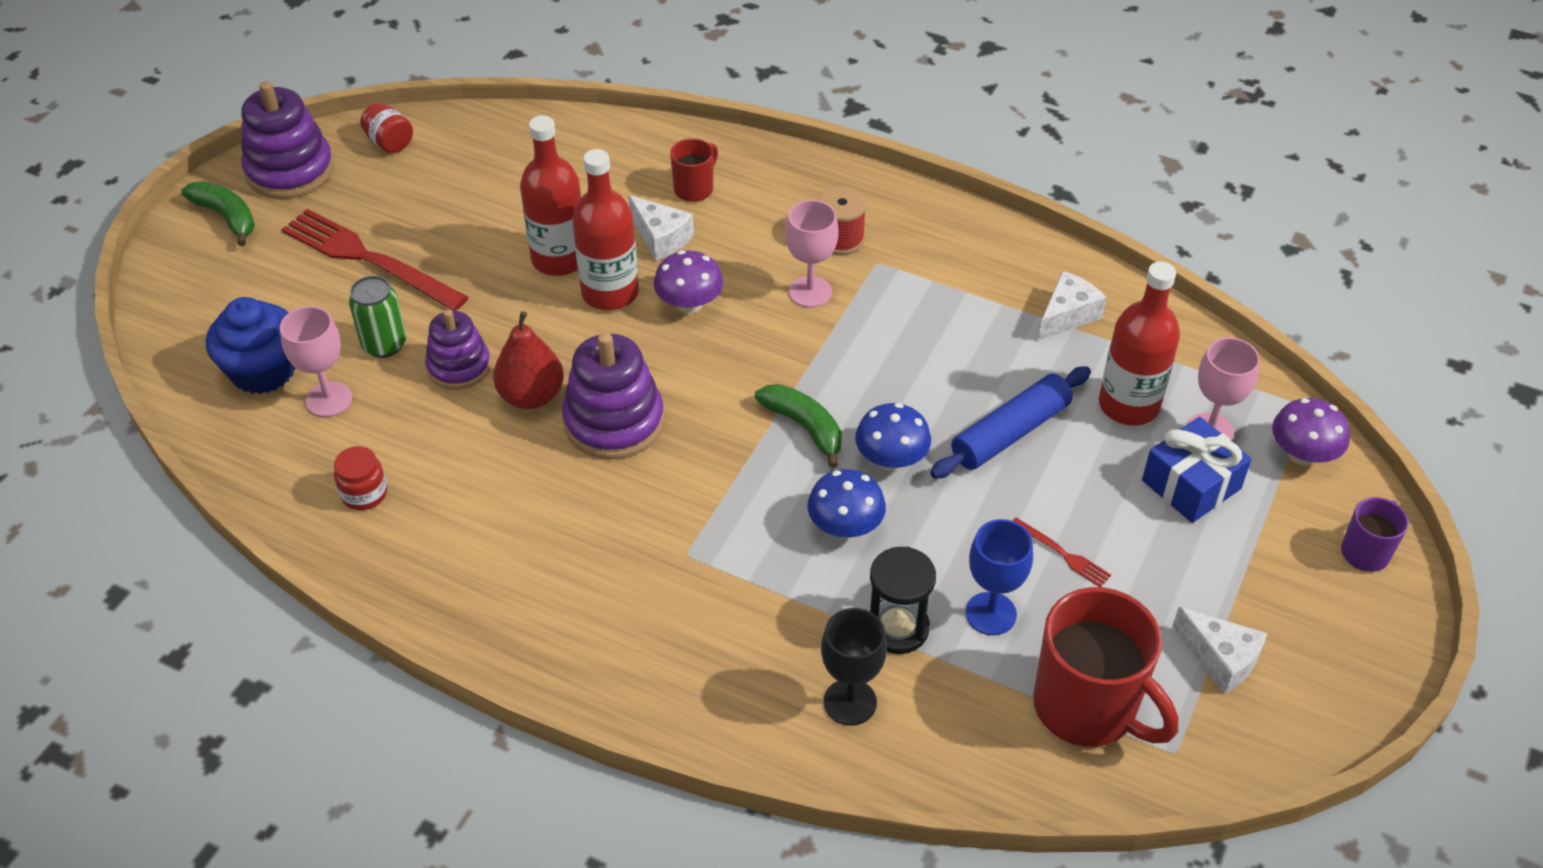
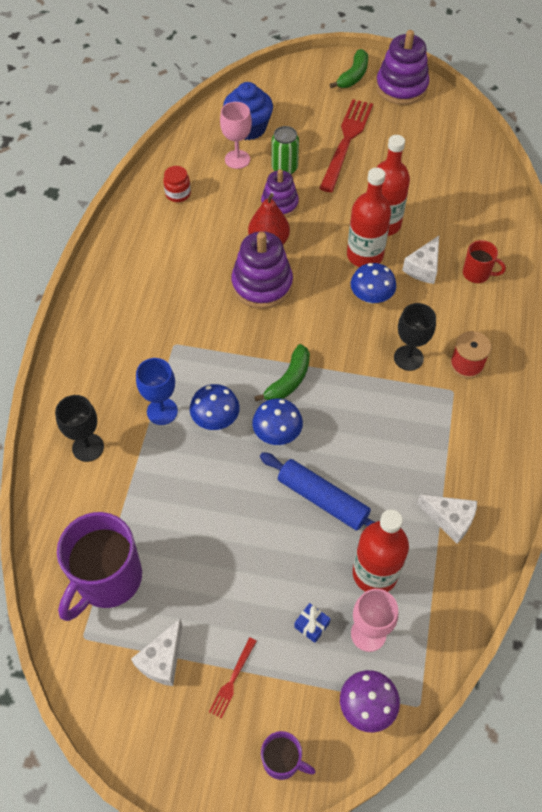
camera: 75 degrees right, 10 degrees up
(390, 143) = (445, 120): red jar -> none
(689, 304) = (371, 297): purple mushroom -> blue mushroom
(810, 292) = (408, 358): pink goblet -> black goblet
(897, 628) = (145, 462): black hourglass -> none
(991, 613) = (168, 512): blue goblet -> blue goblet (162, 411)
(1062, 554) = (226, 547): red fork -> red fork (232, 680)
(1087, 708) = (107, 579): red mug -> purple mug
(1191, 484) = (311, 625): blue gift -> blue gift, size x0.49

